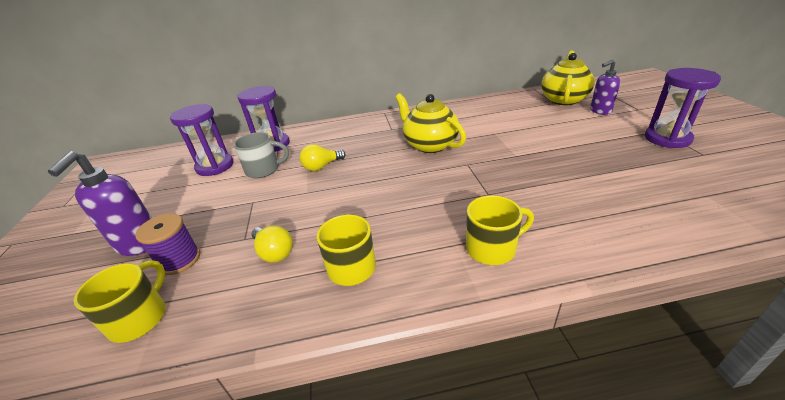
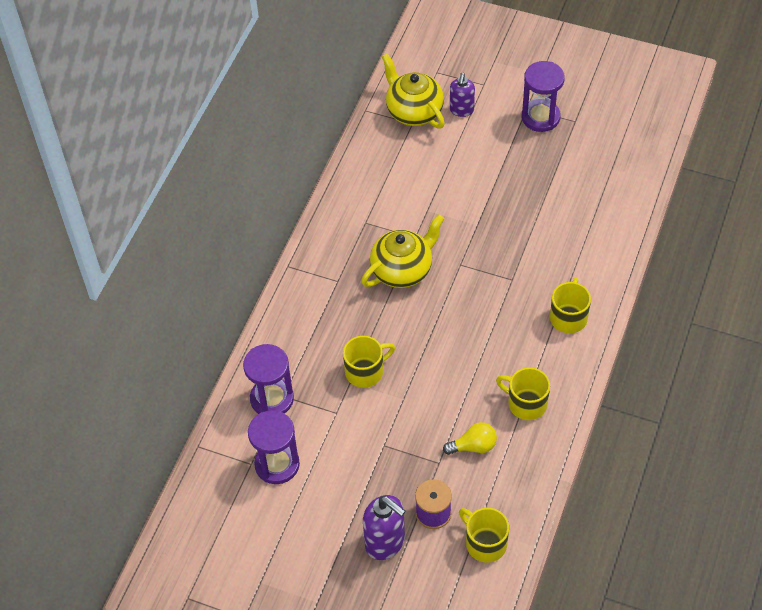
camera: 60 degrees left, 20 degrees up
(264, 170) = (327, 421): grey mug -> none
(322, 166) = (365, 371): yellow light bulb -> yellow mug
(429, 145) = (402, 270): yellow teapot -> yellow teapot turned 150 degrees clockwise

